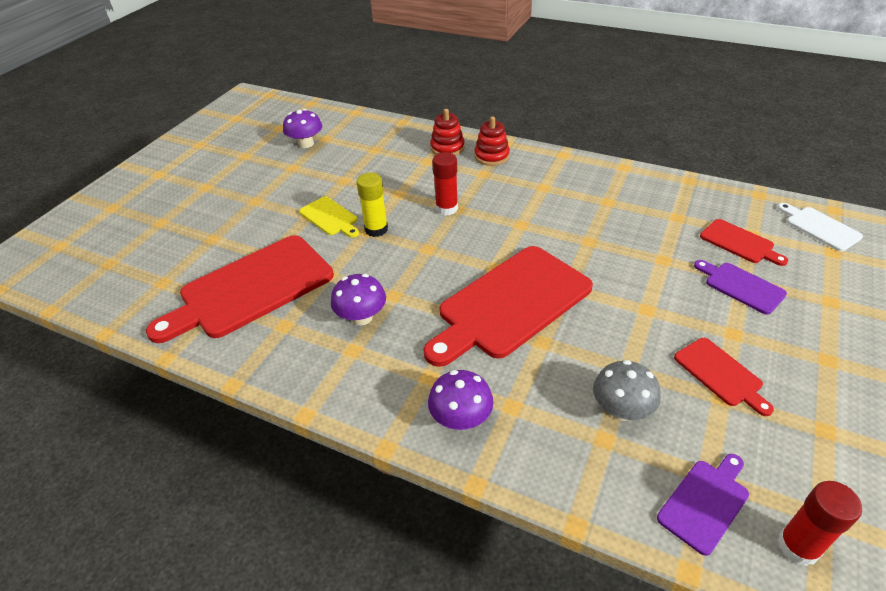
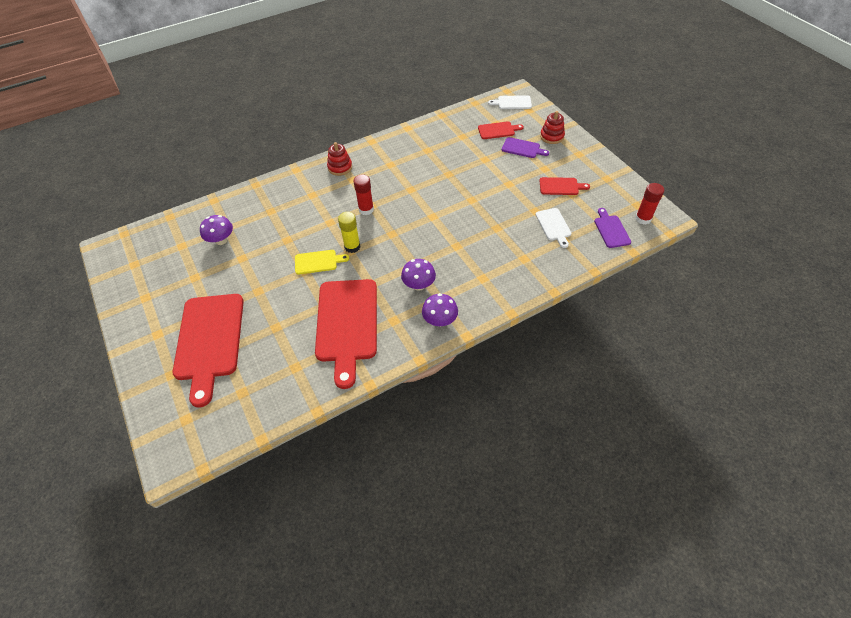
camera: 55 degrees left, 10 degrees up
(447, 148) = (309, 180): red stacking toy -> red stacking toy (552, 136)
(461, 418) = (516, 279): purple mushroom -> purple mushroom (440, 320)
(510, 304) = (463, 225): red cutting board -> red cutting board (209, 341)
(621, 410) = (554, 226): grey mushroom -> white cutting board
(741, 286) = (522, 148): purple cutting board -> purple cutting board turned 150 degrees counterclockwise

